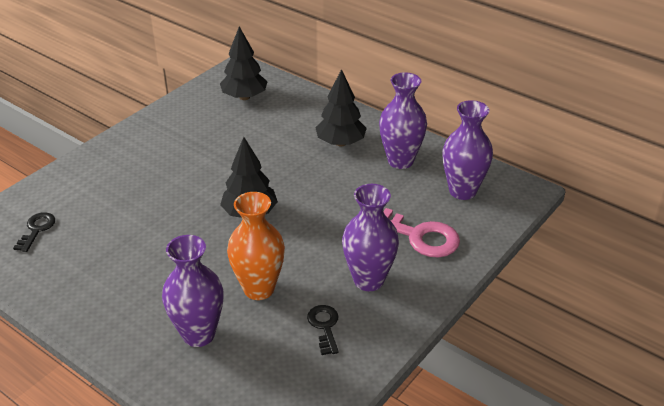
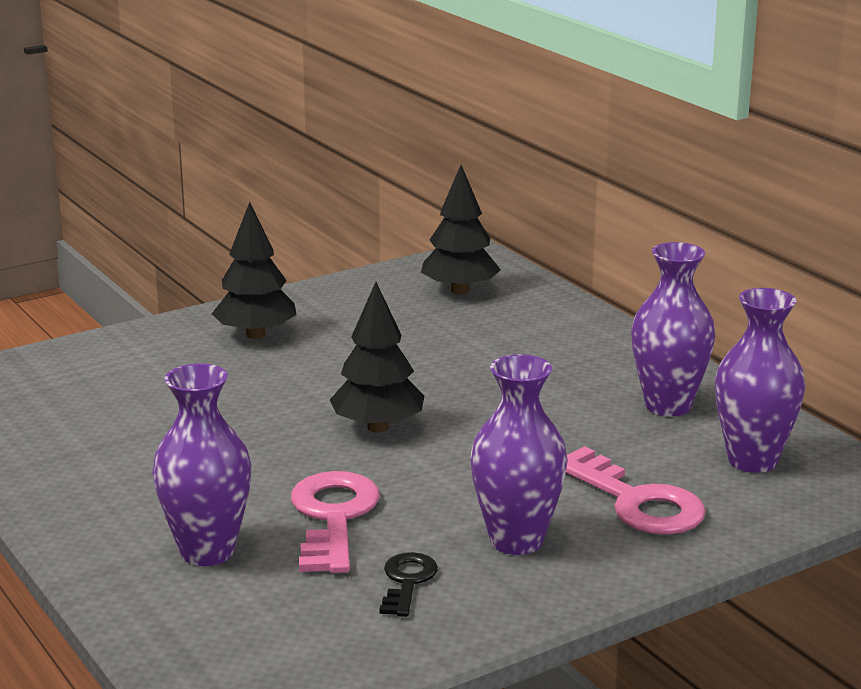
camera: 20 degrees right, 15 degrees down
(37, 230) = (54, 392): black key -> none
(259, 289) = (333, 517): orange vase -> pink key
(340, 143) = (580, 368): black tree -> black tree (256, 334)

